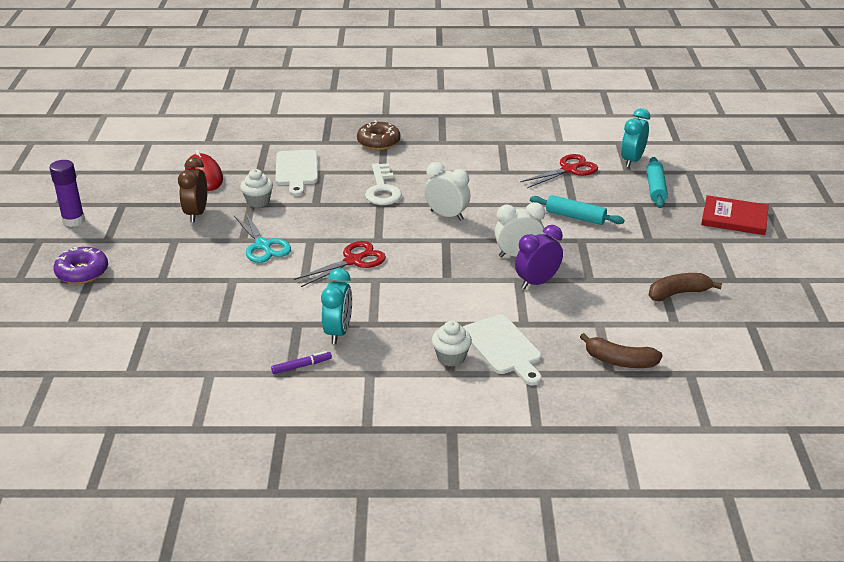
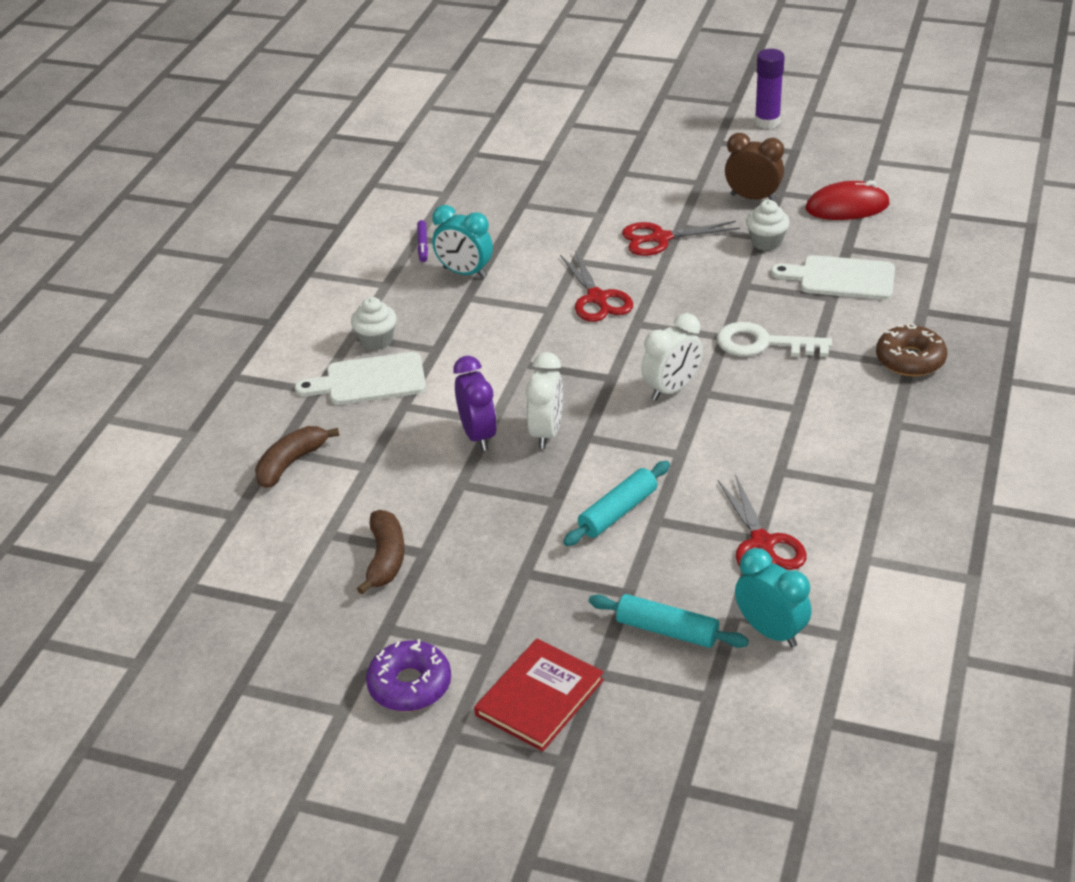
camera: 110 degrees right, 5 degrees up
(82, 272) = (658, 128): purple donut -> purple donut (410, 685)
(263, 245) = (660, 238): turquoise scissors -> red scissors

